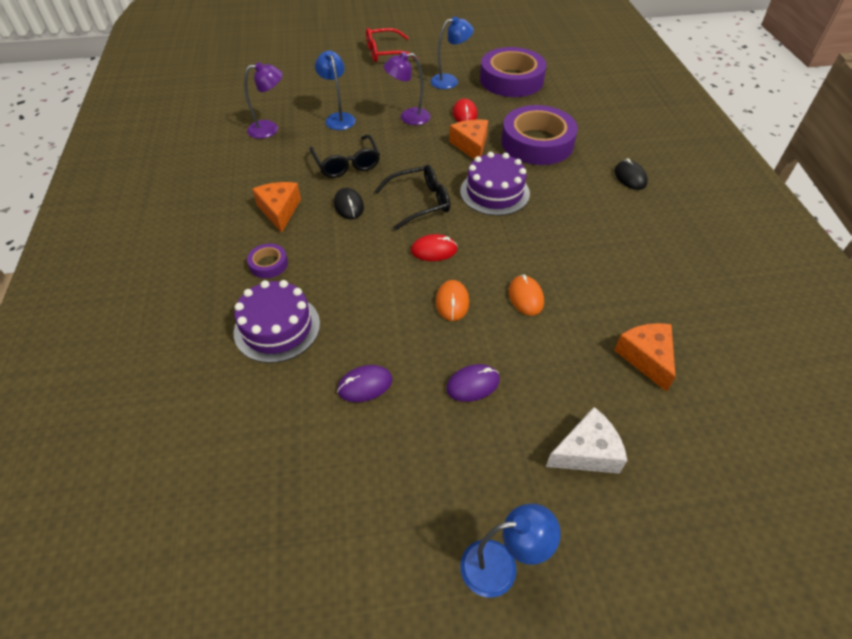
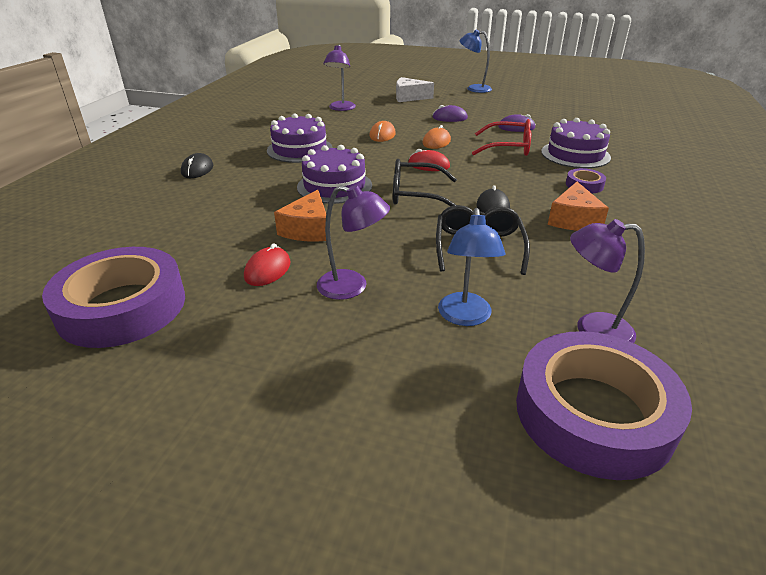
camera: 155 degrees left, 15 degrees down
(385, 53) = (264, 481): red glasses -> red glasses (508, 147)
(450, 81) = (218, 337): blue lamp -> none
(537, 143) = (231, 214): purple tape -> purple tape (593, 413)
(582, 235) = (299, 149): none -> purple cake
(646, 357) = (341, 108): orange cheese -> purple lamp

